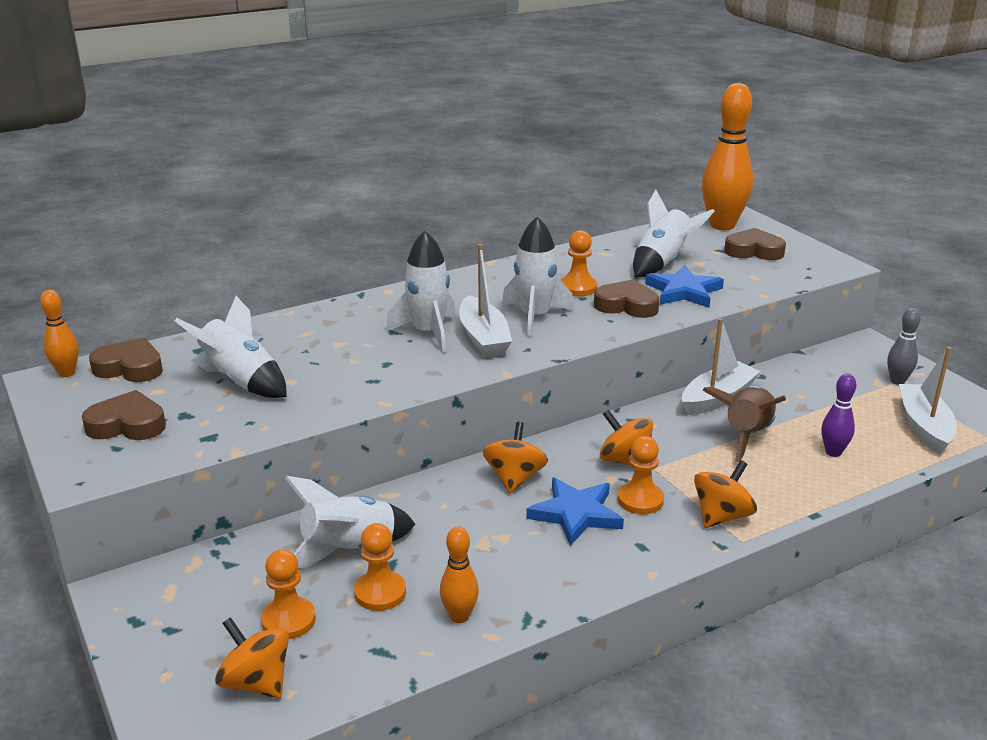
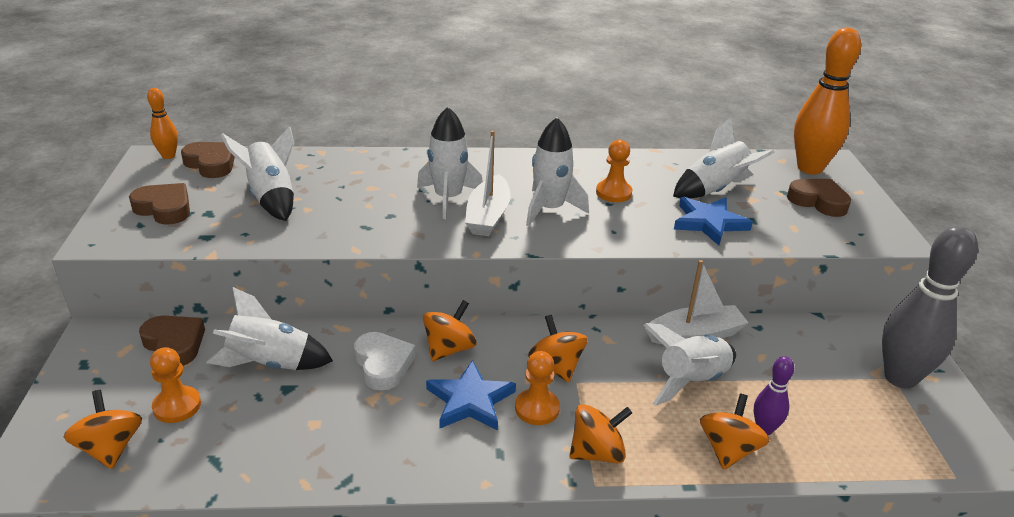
camera: 25 degrees right, 5 degrees up
(380, 593) = (259, 410): orange pawn -> none
(459, 616) = (297, 456): orange bowling pin -> none
(464, 512) = (383, 365): none -> white heart
(626, 305) = (641, 221): brown heart -> brown heart (174, 344)
(746, 435) = (691, 381): brown rocket -> white rocket
(820, 477) = (728, 450): none -> orange spinning top
(897, 381) = (900, 378): grey bowling pin -> grey bowling pin, size x2.04
(924, 426) = (888, 436): white boat -> none

